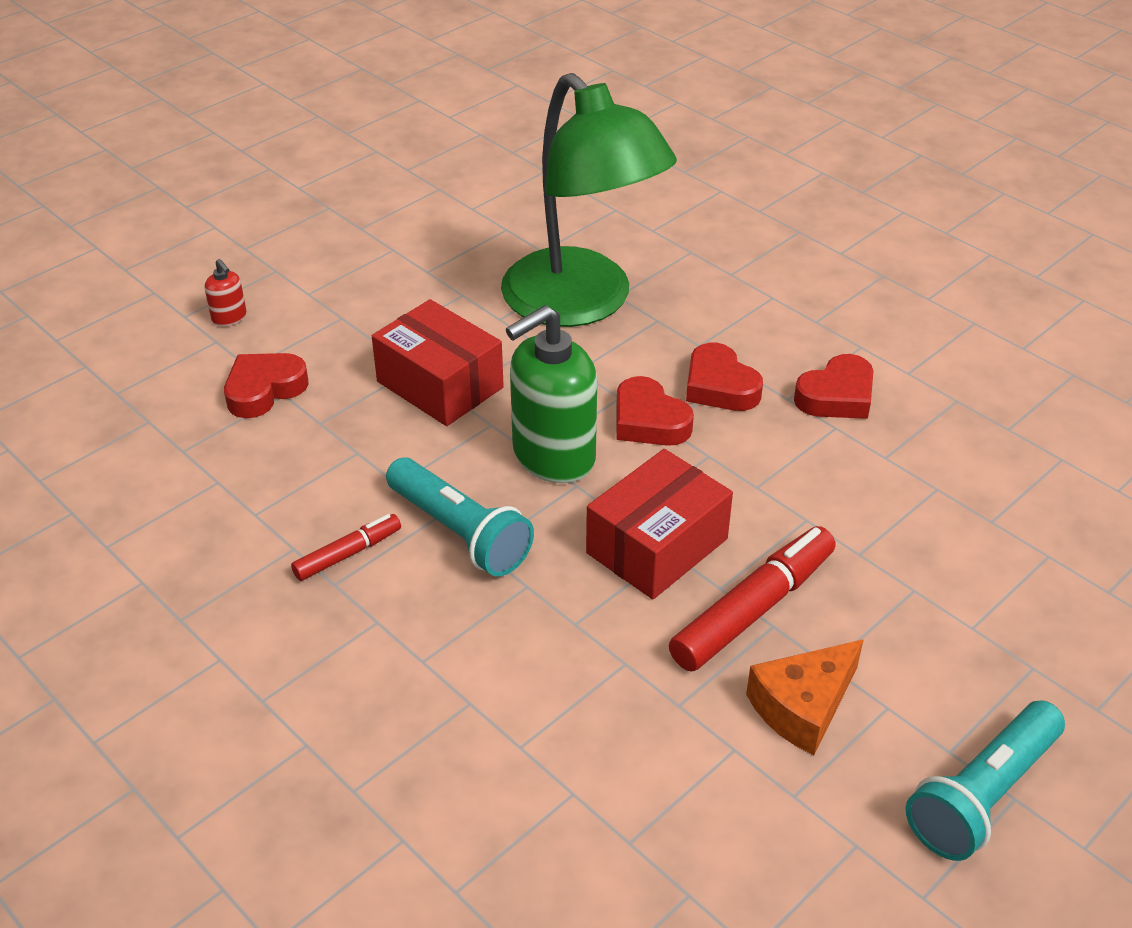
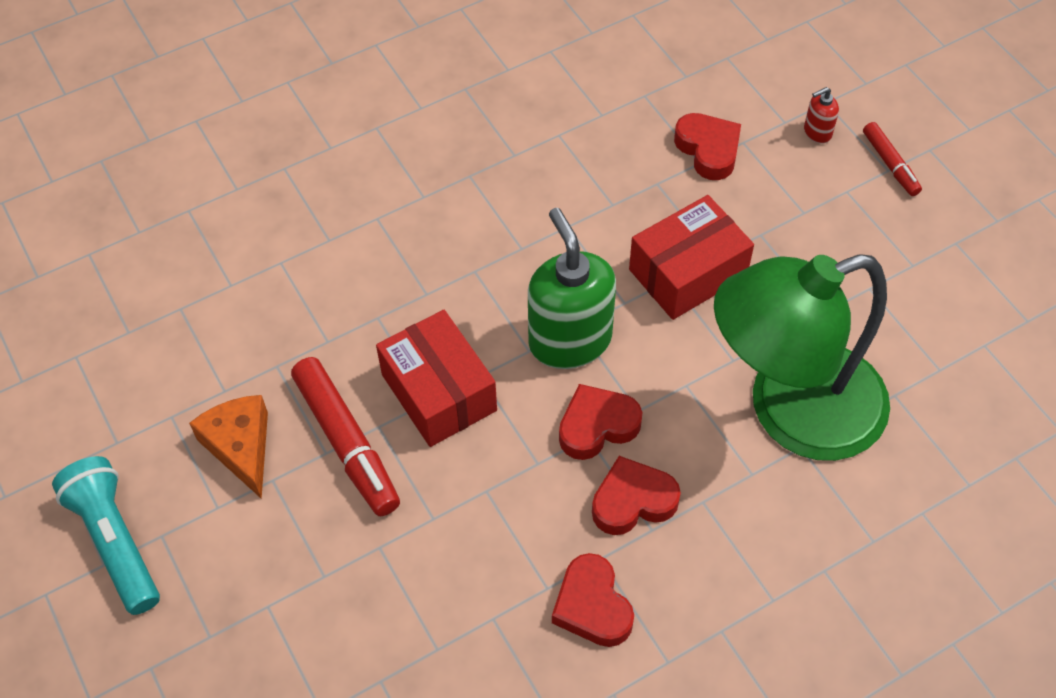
camera: 105 degrees right, 15 degrees up
(347, 554) = (497, 186): red marker -> red marker (890, 164)
(460, 532) = (497, 259): turquoise flashlight -> none

